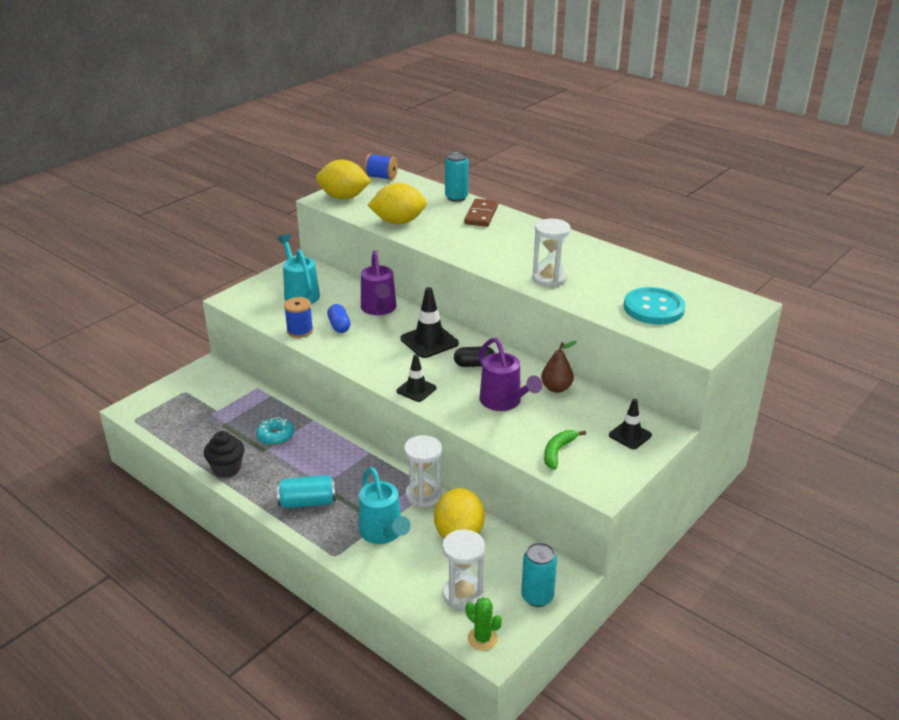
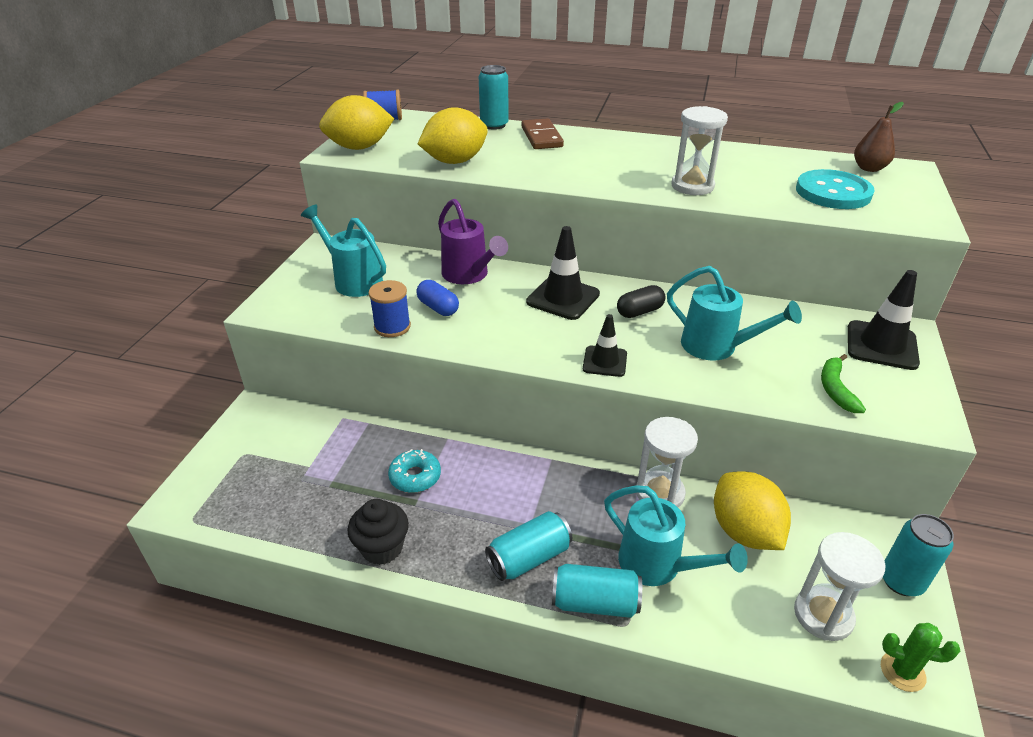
camera: 25 degrees left, 5 degrees up
(326, 538) = (595, 602): none -> turquoise can
(504, 402) = (716, 347): purple watering can -> turquoise watering can
(556, 388) = (752, 314): brown pear -> brown pear (869, 168)
(630, 435) = (881, 345): black traffic cone -> black traffic cone, size x1.57

